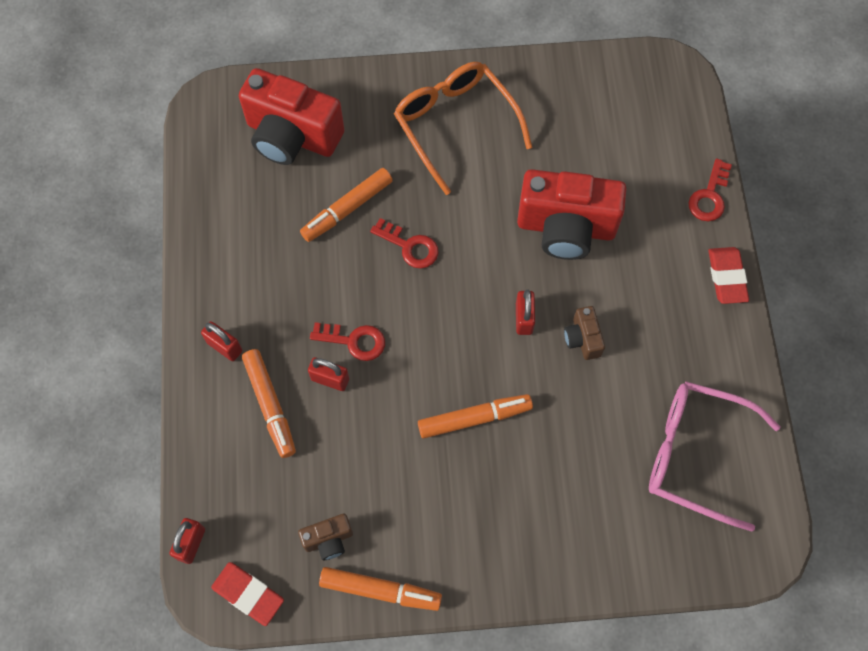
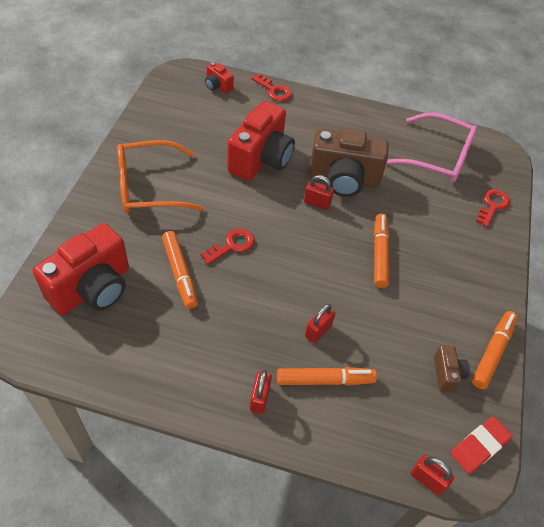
camera: 75 degrees left, 15 degrees down
(224, 347) = (260, 398): red padlock -> red padlock turned 45 degrees counterclockwise
(354, 341) = (293, 305): red key -> red key (492, 205)
(582, 339) = (343, 179): brown camera -> brown camera, size x2.20
(675, 125) = (218, 86): none -> red camera
(696, 455) = (438, 157): pink glasses -> pink glasses turned 105 degrees counterclockwise
(726, 277) = (330, 103): red eraser -> none

